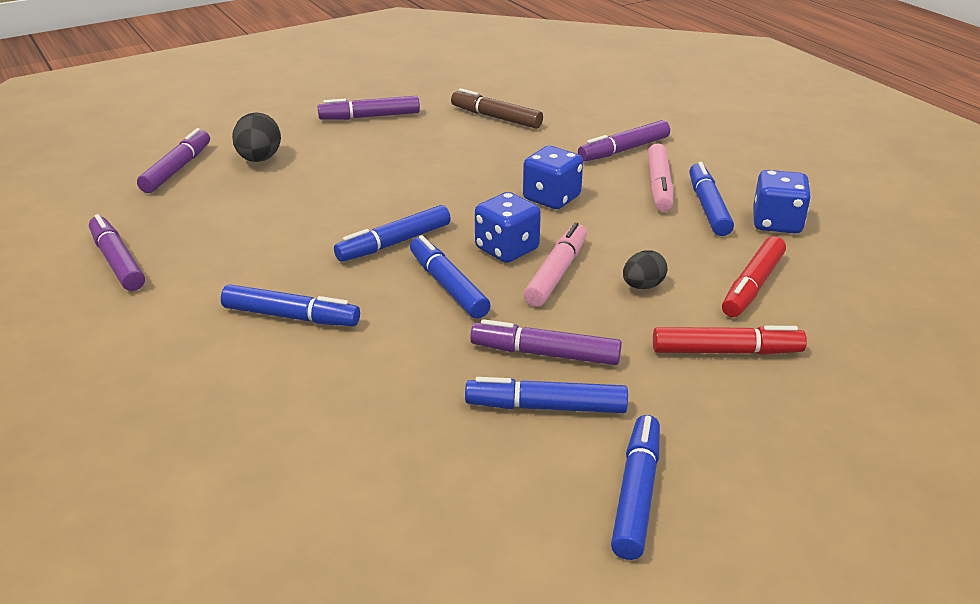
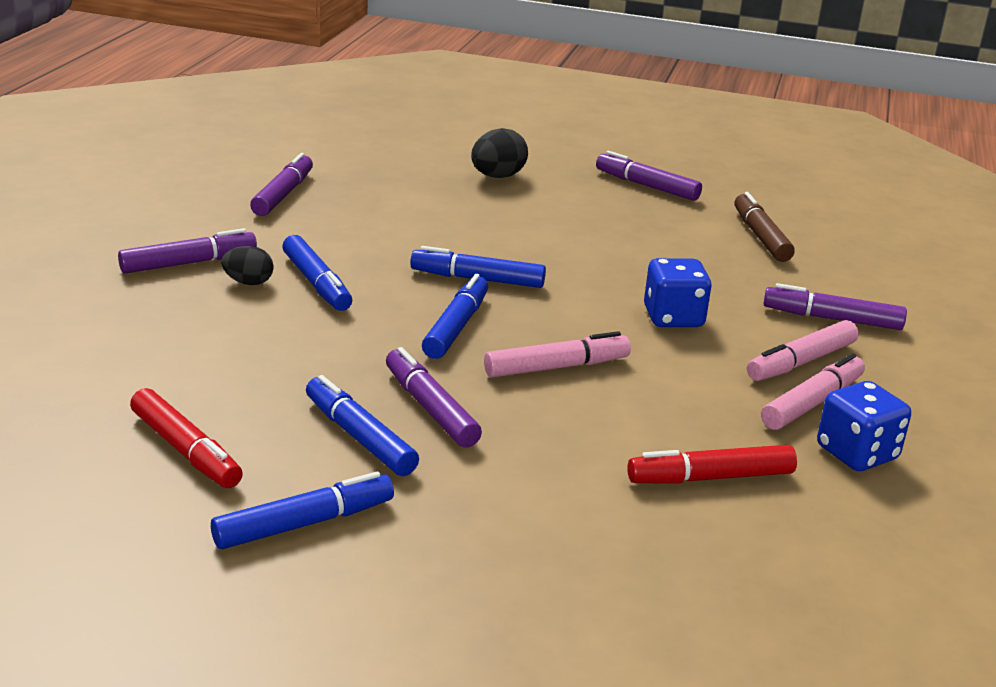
camera: 45 degrees right, 5 degrees down
(177, 169) = (429, 156): purple marker -> purple marker (189, 263)
(507, 249) = (553, 330): blue dice -> none
(642, 286) = (608, 417): black egg -> black egg (248, 282)
(708, 207) = (812, 403): blue marker -> pink marker
(726, 351) = (574, 500): red marker -> red marker (186, 450)

